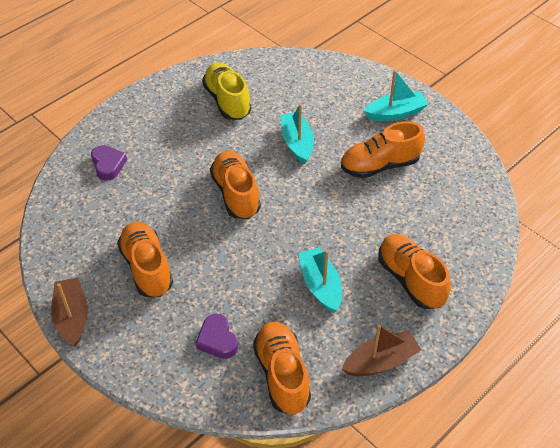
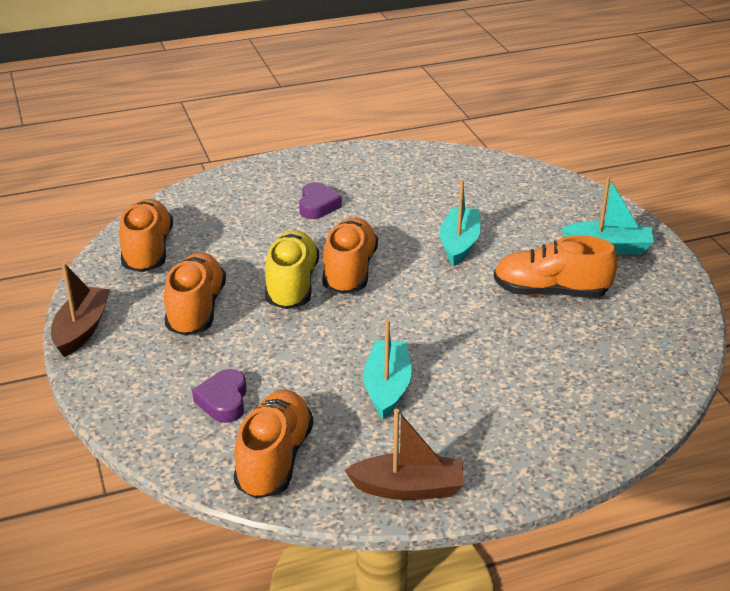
camera: 25 degrees right, 15 degrees down
(108, 165) = (225, 208): purple heart -> purple heart (317, 206)
(227, 101) = (403, 185): yellow shoe -> yellow shoe (291, 285)
(410, 280) = (509, 417): orange shoe -> orange shoe (147, 251)

